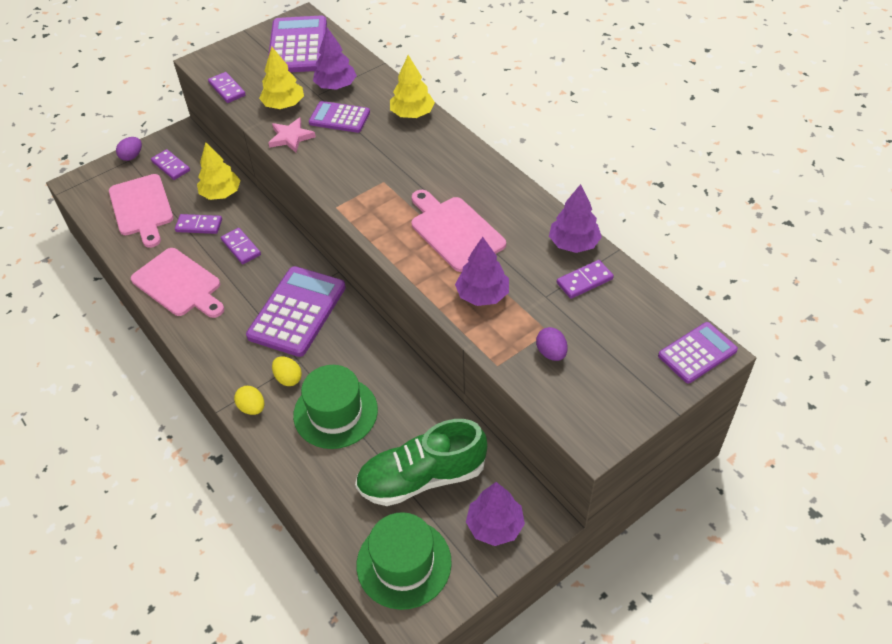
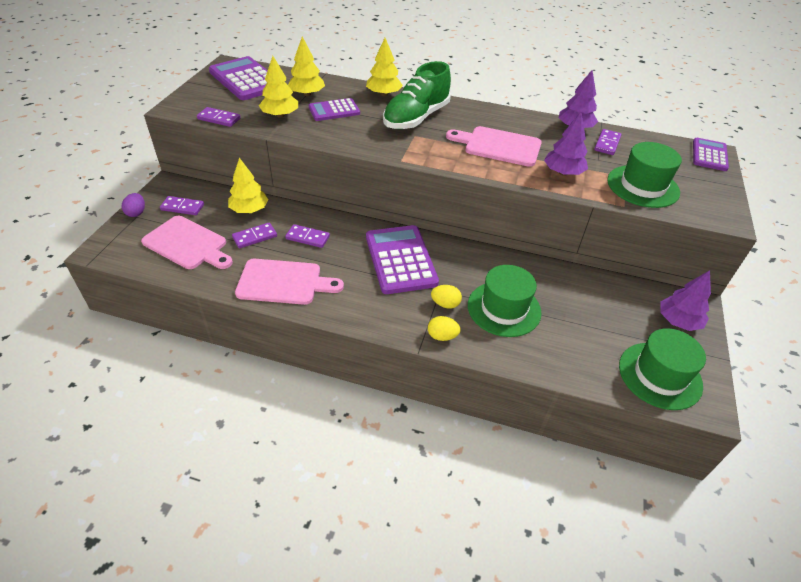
camera: 40 degrees left, 5 degrees down
(291, 137) = (311, 132): pink star -> none
(336, 86) = (307, 94): purple tree -> yellow tree
(422, 478) = (605, 318): green shoe -> green shoe (416, 118)
(551, 353) = (642, 186): purple egg -> green hat

